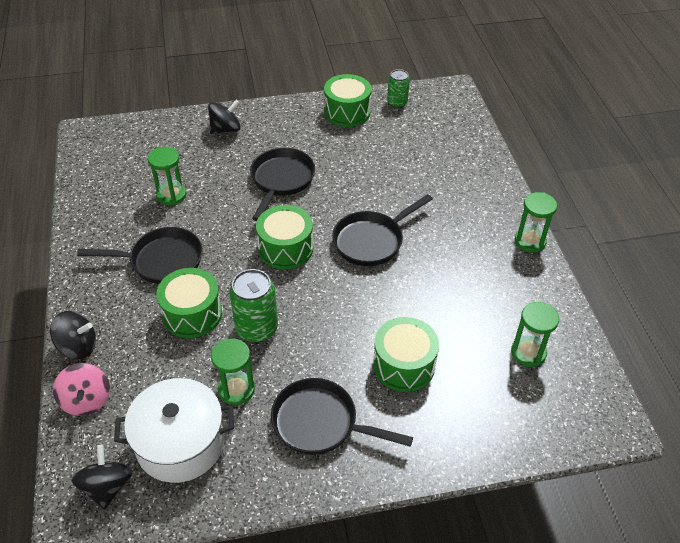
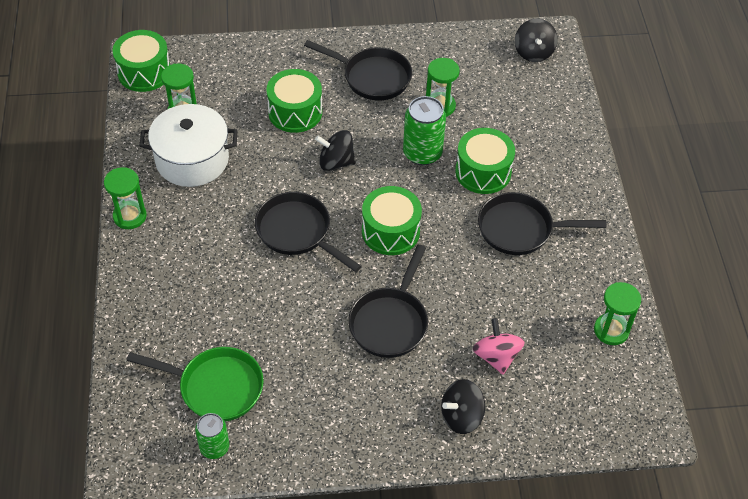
camera: 175 degrees left, 5 degrees up
(78, 346) = (583, 152): black spinning top -> black spinning top (336, 162)
(86, 400) = (564, 109): pink spinning top -> pink spinning top (496, 356)
(171, 195) = (521, 312): green hourglass -> green hourglass (611, 330)
(180, 443) = (482, 74): white pot -> white pot (192, 159)
(347, 112) = (290, 435): green drum -> green drum (144, 72)
(372, 241) = (297, 232): black pan -> black pan turned 105 degrees counterclockwise
(407, 132) = (215, 387): none -> green pan

